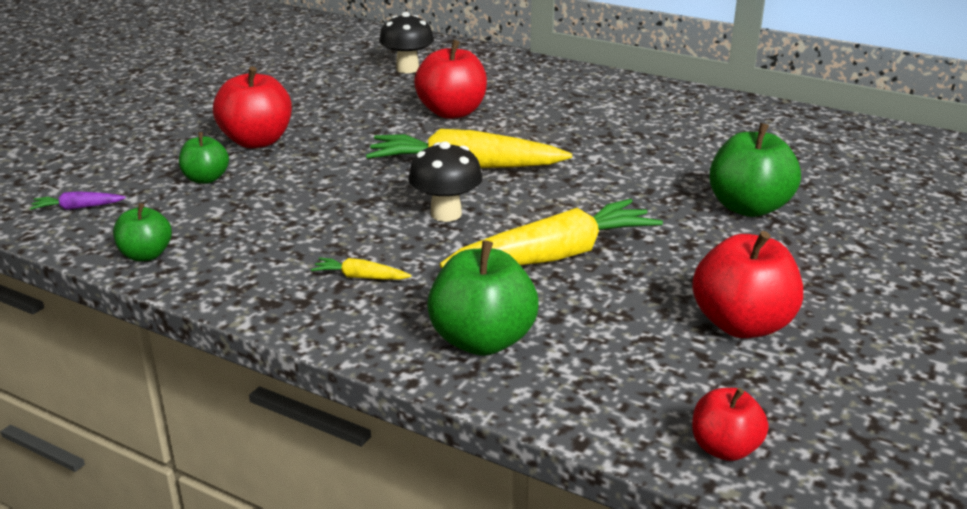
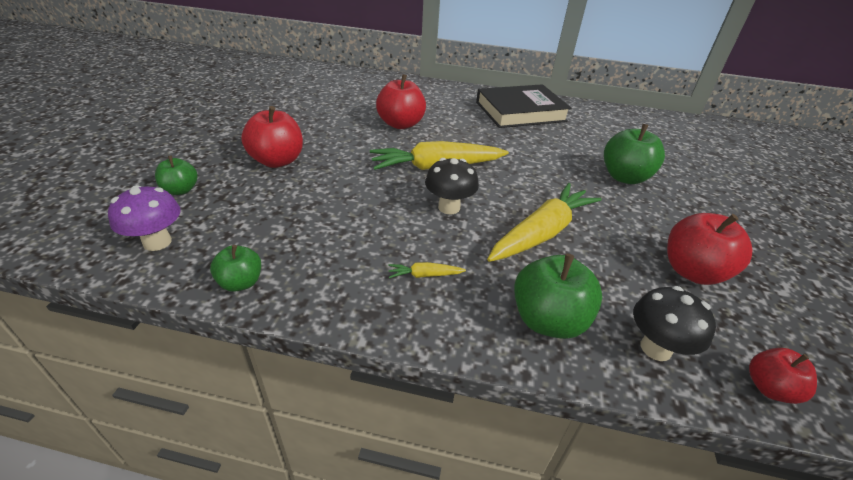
camera: 20 degrees left, 10 degrees up
(78, 208) = (157, 242): purple carrot -> purple mushroom
(206, 179) = (255, 199): green apple -> green apple (181, 190)
(407, 69) = (351, 93): black mushroom -> black mushroom (655, 348)
(654, 110) = (520, 112): none -> black book

